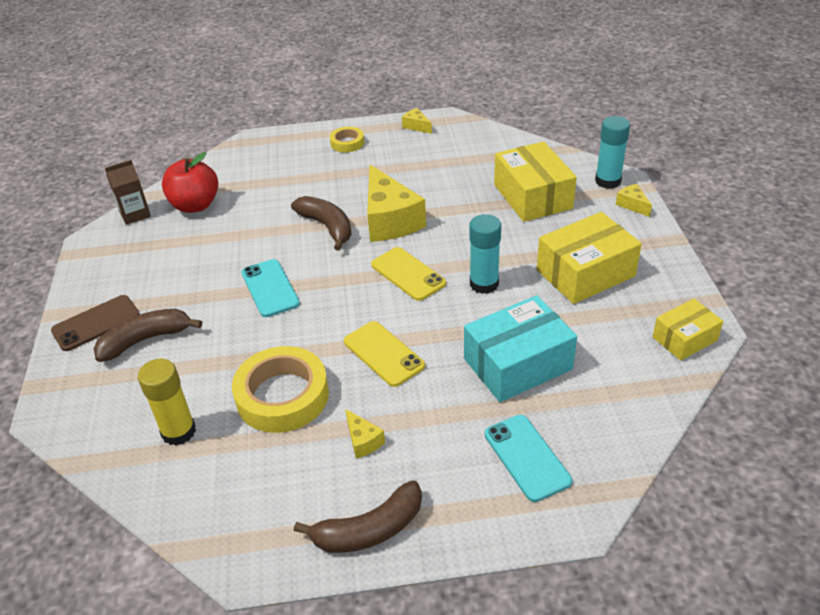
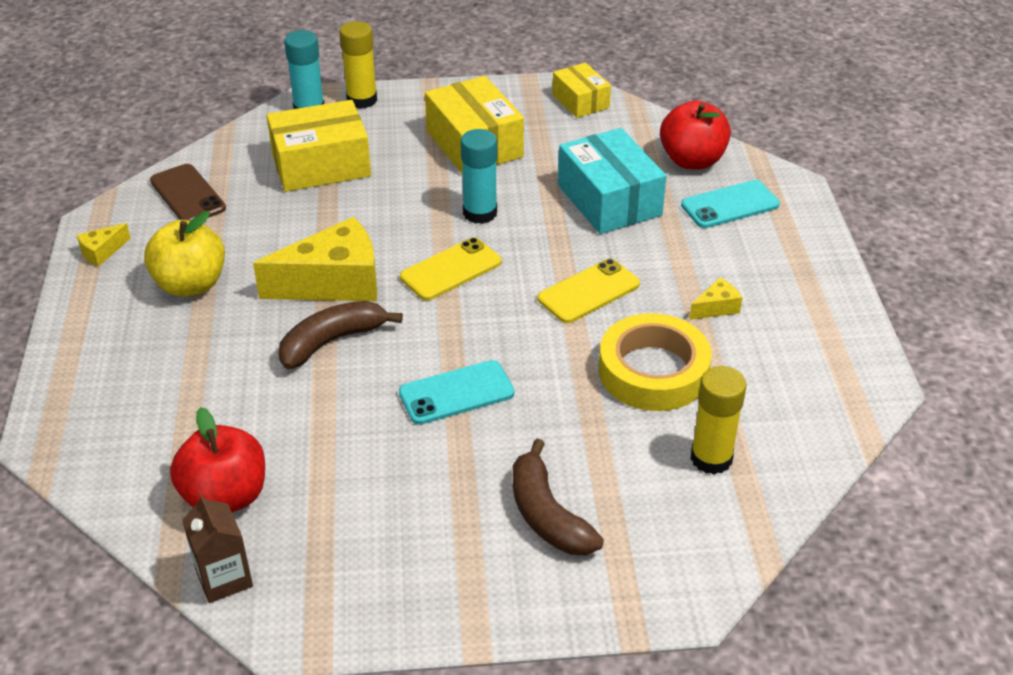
camera: 90 degrees left, 0 degrees up
(96, 323) = (505, 581): brown phone -> brown phone (187, 195)
(347, 143) = (114, 324): yellow tape -> none
(369, 530) = (823, 303): brown banana -> none
(385, 163) = (191, 284): none -> yellow apple
(601, 427) = (692, 160): none -> red apple
(632, 205) = (362, 100): yellow cheese -> yellow glue stick

